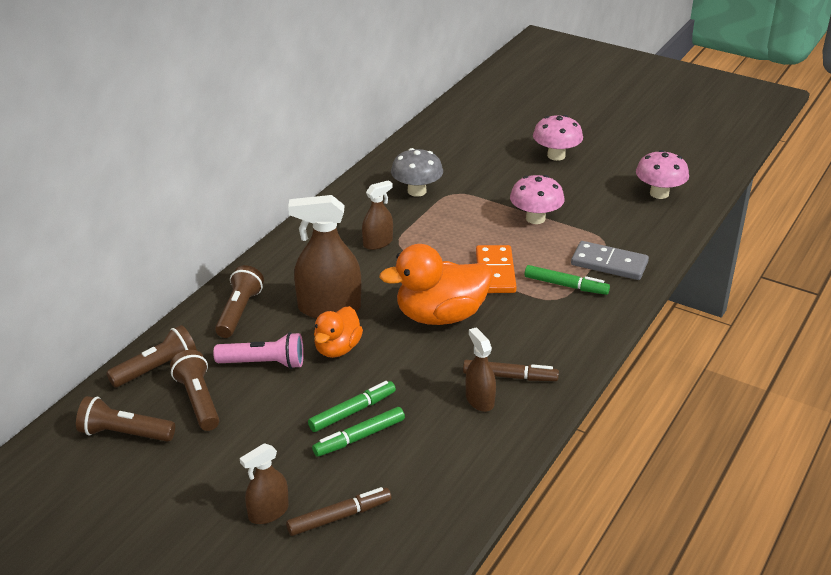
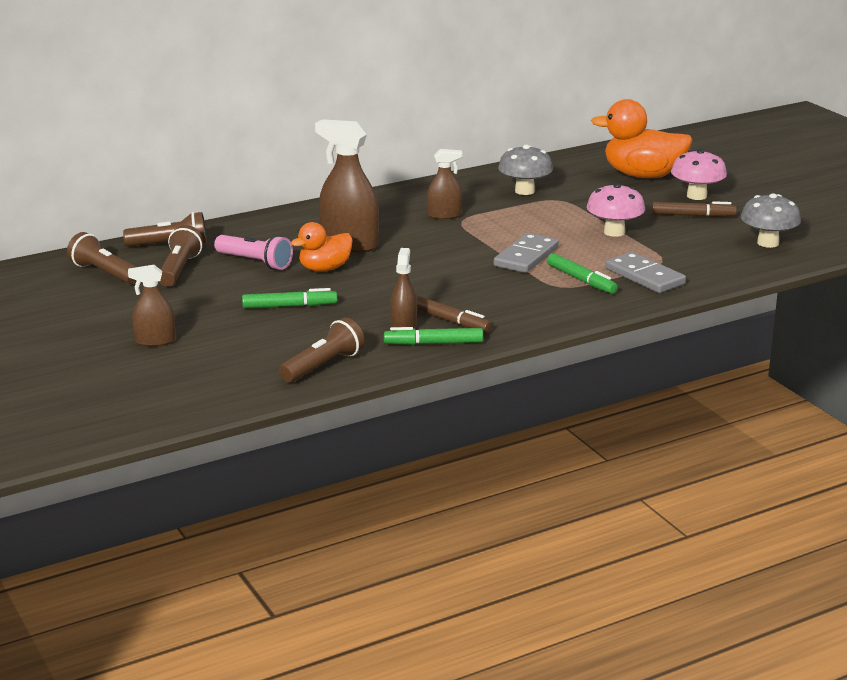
camera: 30 degrees right, 10 degrees down
(239, 312) = (273, 229): brown flashlight -> brown flashlight (323, 366)
(339, 517) = (204, 358): brown marker -> brown marker (693, 215)
(359, 437) = (276, 321): green marker -> green marker (433, 343)
(440, 316) = (438, 271): orange duck -> orange duck (642, 175)
(495, 272) = (526, 257): orange domino -> grey domino
(659, 193) = (768, 243): pink mushroom -> grey mushroom

